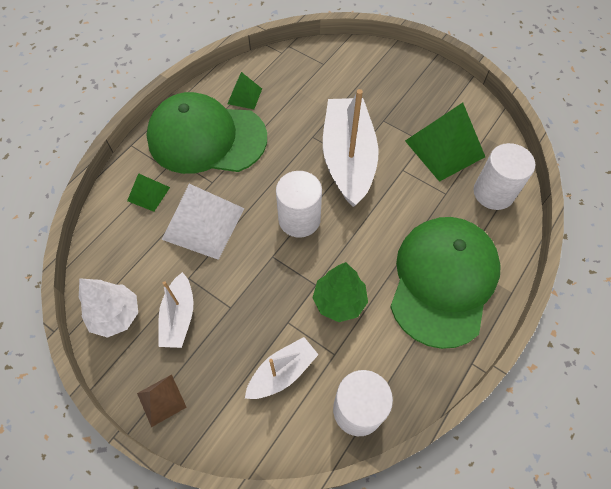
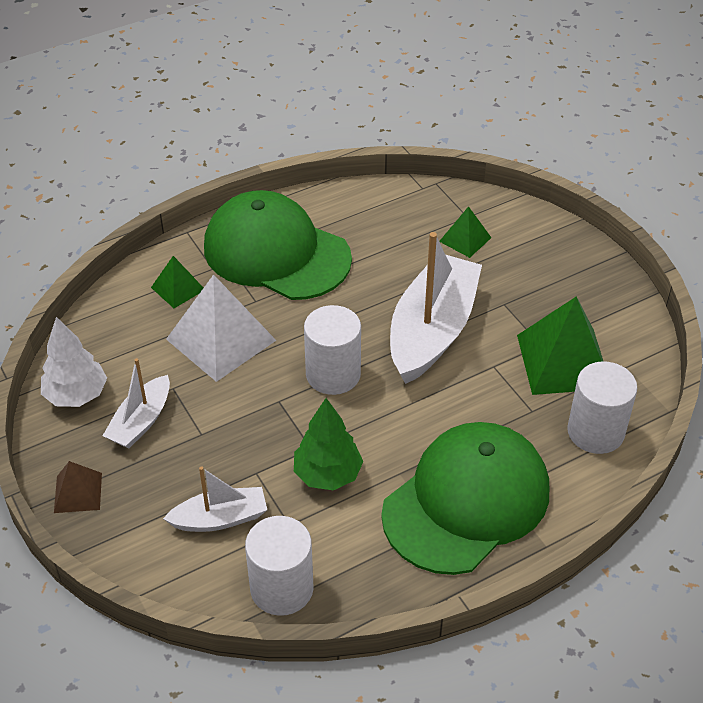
camera: 25 degrees right, 15 degrees down
(244, 96) = (348, 222): green pyramid -> green pyramid (465, 239)

